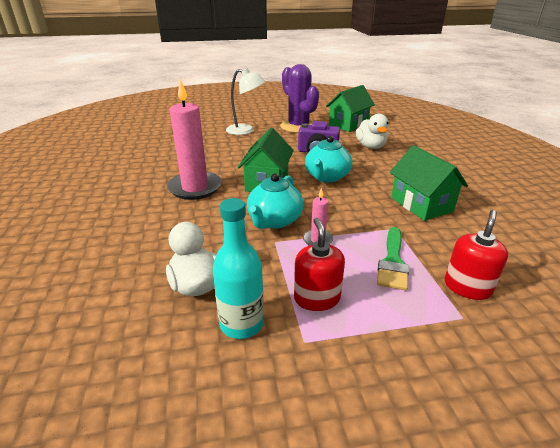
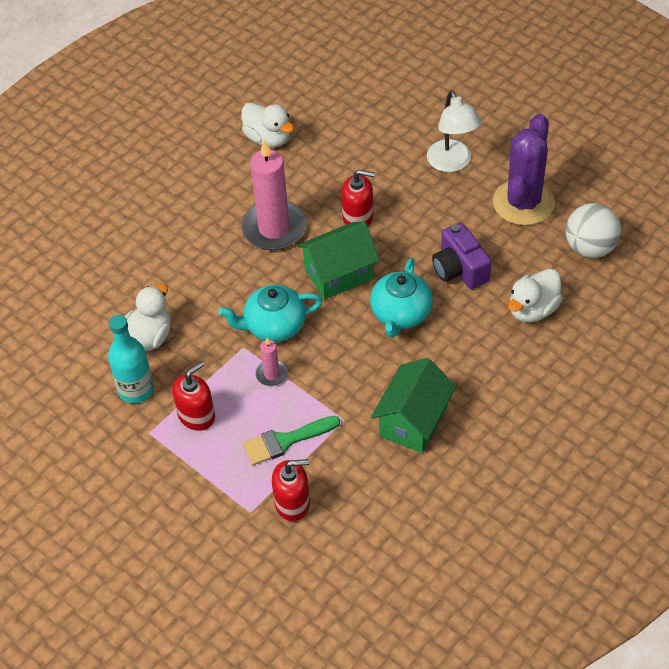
camera: 55 degrees right, 20 degrees up
(128, 163) = (268, 138): none -> white duck
(235, 162) = (358, 217): none -> red soap dispenser
(326, 177) = (400, 314): turquoise teapot -> turquoise teapot turned 60 degrees counterclockwise
(348, 124) = (590, 248): green house -> white ball

